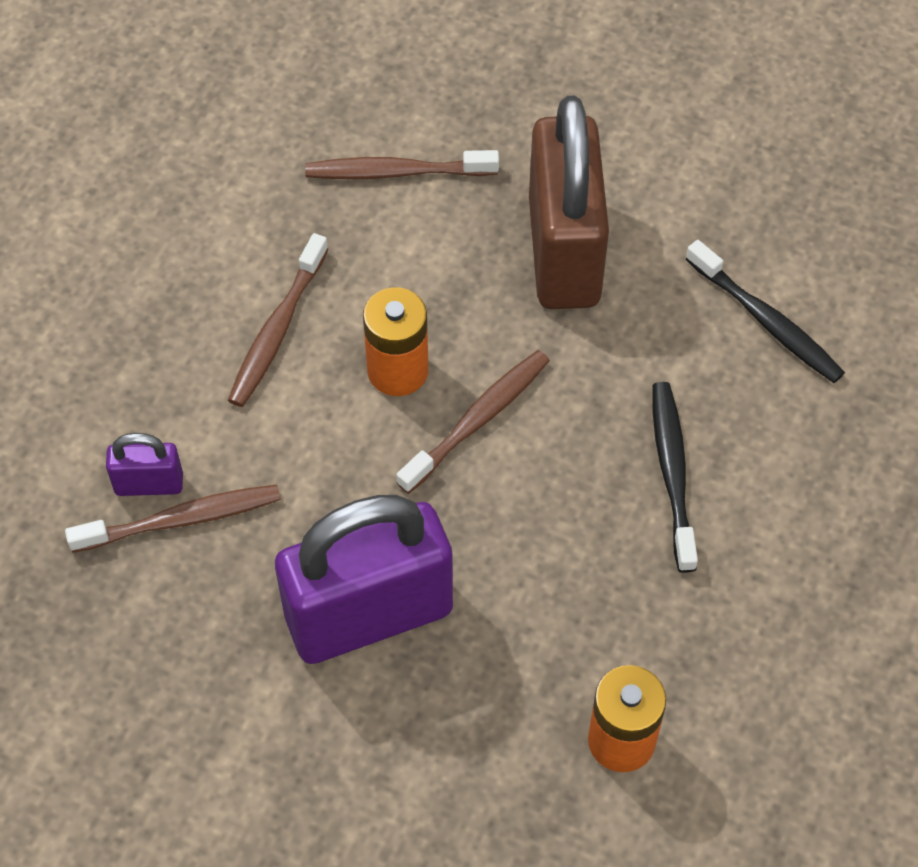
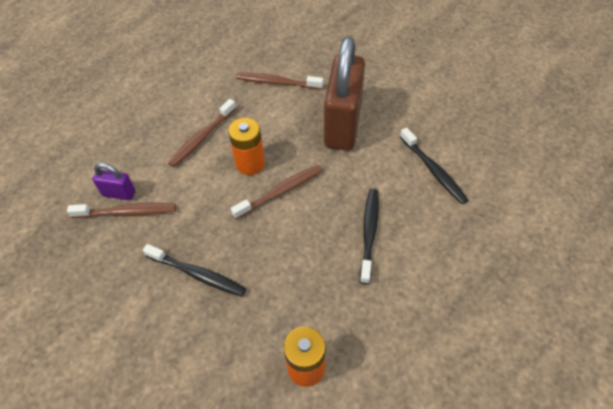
camera: 15 degrees right, 5 degrees down
(369, 615) = (197, 274): purple padlock -> black toothbrush

